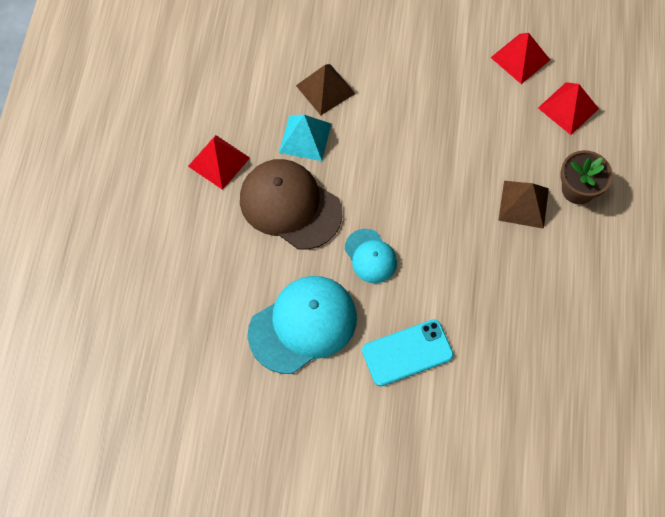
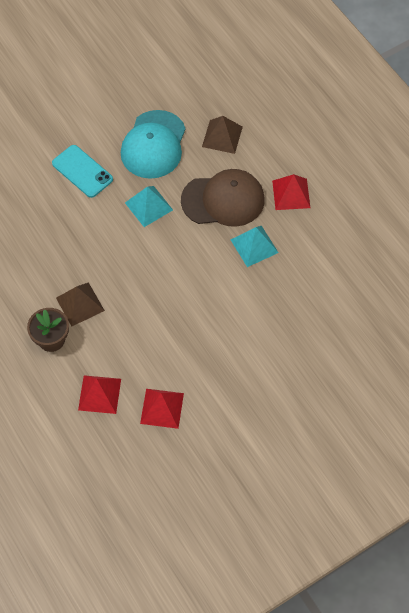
camera: 140 degrees right, 5 degrees down
(325, 89) = (272, 286): brown pyramid -> brown pyramid (222, 136)
(370, 256) = (148, 206): turquoise cap -> turquoise pyramid
(407, 352) = (82, 171): turquoise phone -> turquoise phone turned 75 degrees counterclockwise

